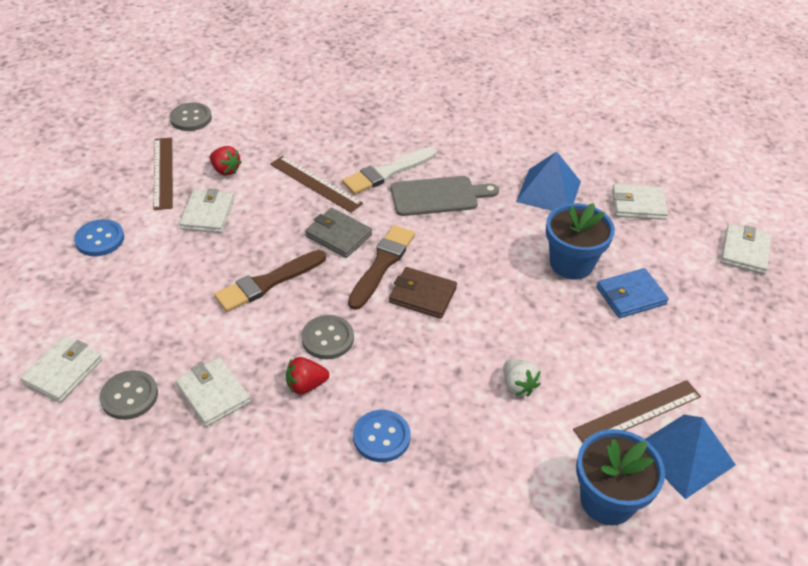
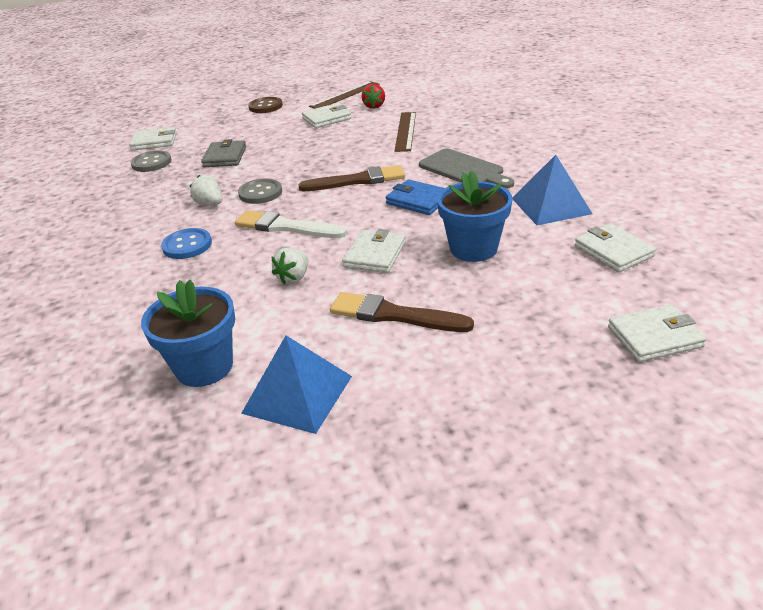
camera: 60 degrees right, 10 degrees down
(100, 239) = (265, 106): blue button -> brown button
(191, 118) = (406, 80): grey button -> none
(213, 394) = (175, 182): white wallet -> white wallet (375, 255)
(268, 282) = (289, 157): brown brush -> brown brush (394, 315)
(306, 385) = (210, 203): red strawberry -> white strawberry
(338, 235) = (365, 157): grey wallet -> grey wallet (225, 157)
(387, 172) = (458, 145): white brush -> white brush (286, 227)
(422, 295) = (345, 206): brown wallet -> none
(630, 296) = (476, 291): blue wallet -> blue wallet (418, 200)
(637, 412) = (325, 347): brown ruler -> none

